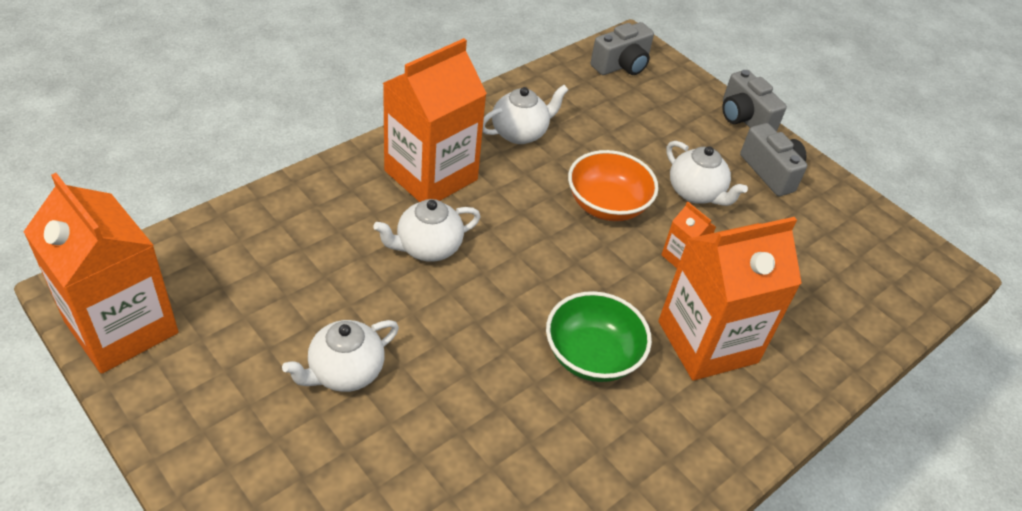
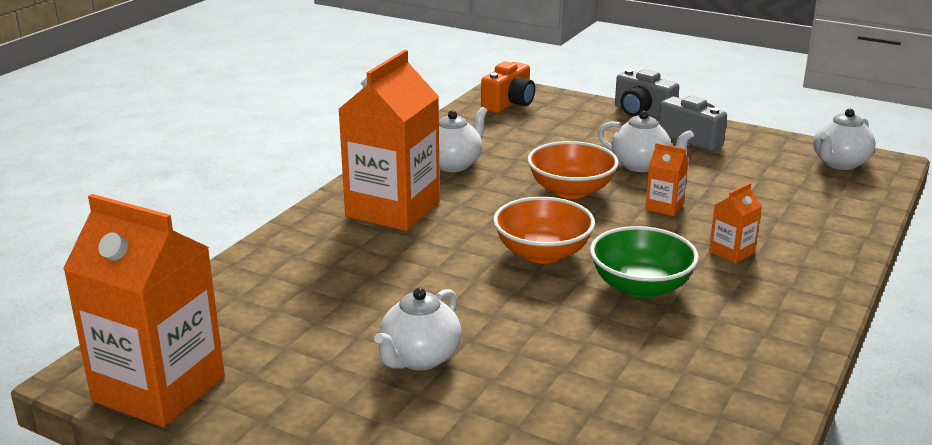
camera: 15 degrees left, 20 degrees down
(427, 248) = (429, 256): white teapot -> white teapot (839, 163)
(529, 280) = (542, 253): none -> orange bowl
(621, 65) = (509, 104): grey camera -> orange camera
(707, 342) = (731, 252): orange carton -> orange carton, size x0.43

